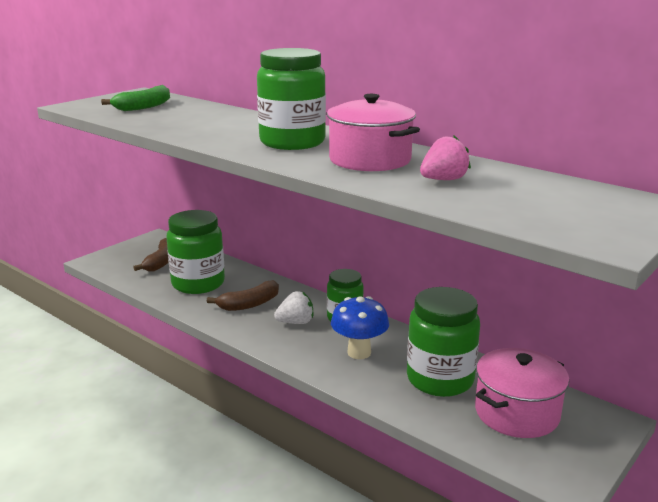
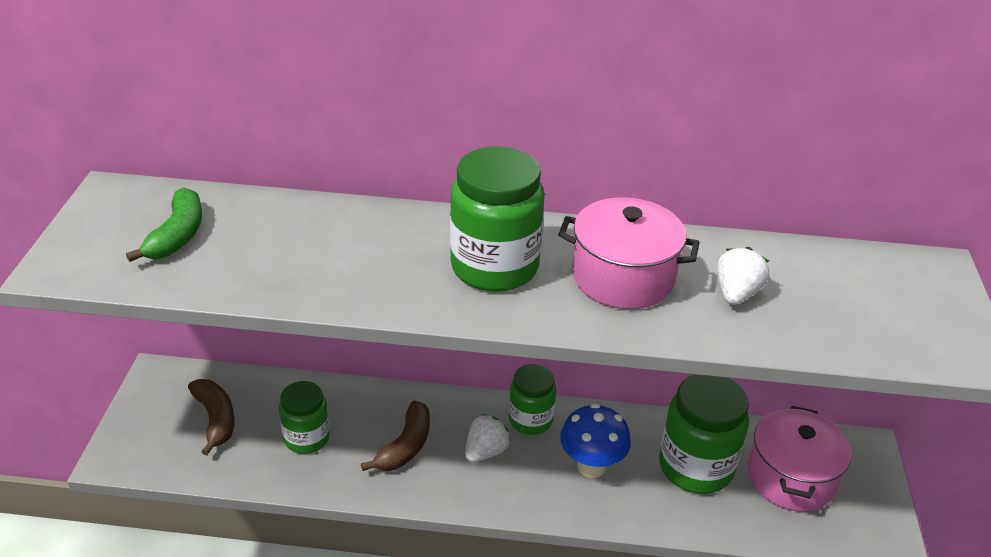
camera: 35 degrees left, 15 degrees up
(198, 283) = (307, 438): green jar -> green jar, size x0.62
(443, 180) = (736, 294): pink strawberry -> white strawberry

